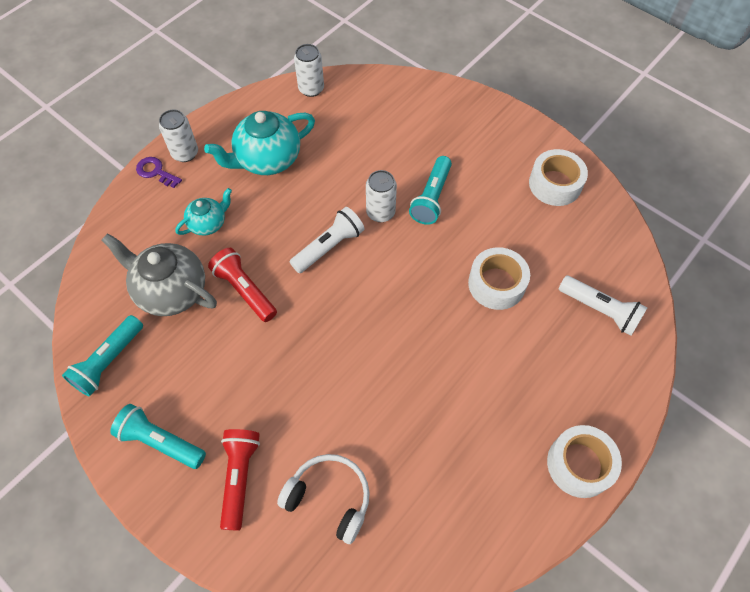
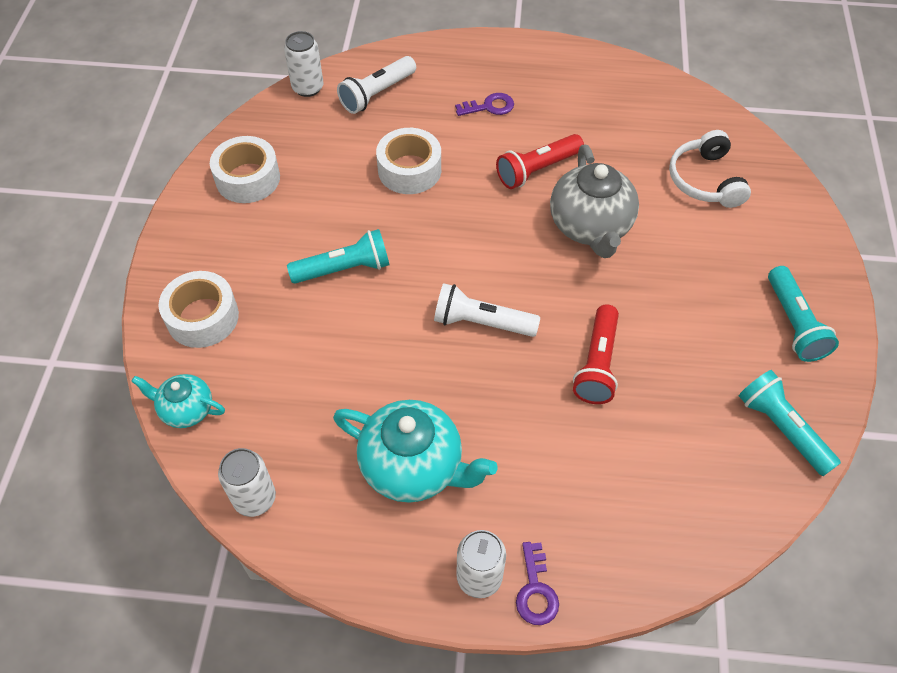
camera: 125 degrees left, 5 degrees down
(109, 361) = (782, 429): turquoise flashlight -> turquoise flashlight turned 120 degrees counterclockwise
(171, 291) = (662, 433): grey teapot -> grey teapot (590, 226)
(208, 223) = (553, 463): turquoise teapot -> turquoise teapot (186, 409)
(239, 478) = (755, 246): red flashlight -> red flashlight (537, 170)
(380, 212) = (400, 302): white can -> white can (308, 88)
(531, 385) = (489, 106): none -> purple key
(579, 464) = (529, 57): white tape -> white tape (202, 317)
(600, 310) = (377, 94): white flashlight -> white flashlight turned 135 degrees counterclockwise

